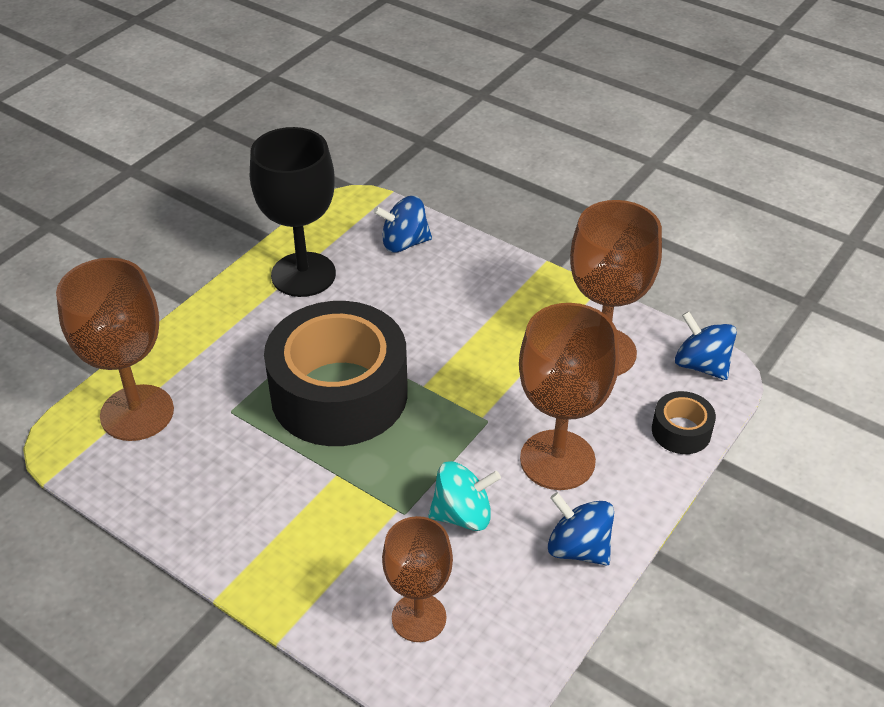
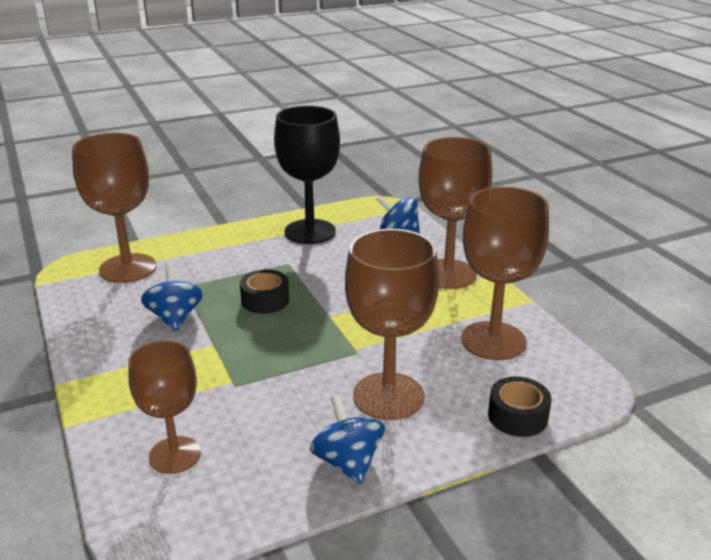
camera: 30 degrees right, 15 degrees down
(339, 393) = (265, 300): black tape -> black tape, size x0.42
(462, 514) = (277, 402): turquoise spinning top -> none
(498, 281) = (448, 274): none -> brown goblet
(701, 365) = (578, 378): blue spinning top -> blue spinning top (175, 318)

